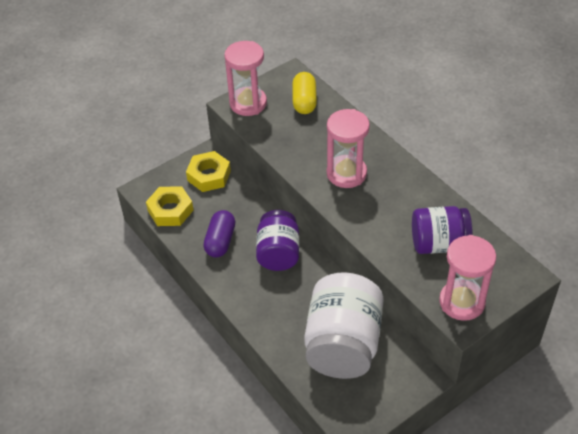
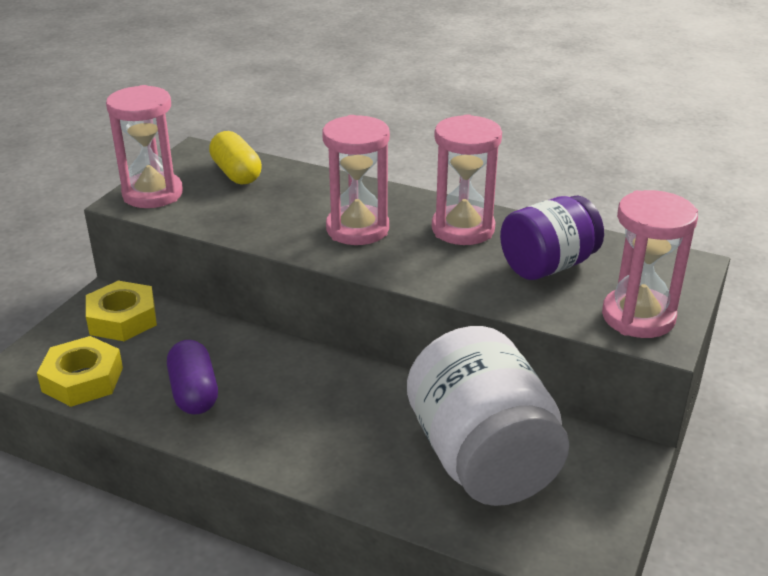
camera: 30 degrees left, 15 degrees down
(278, 253) = (298, 378): purple jar -> none
(408, 196) = (463, 229): none -> pink hourglass

